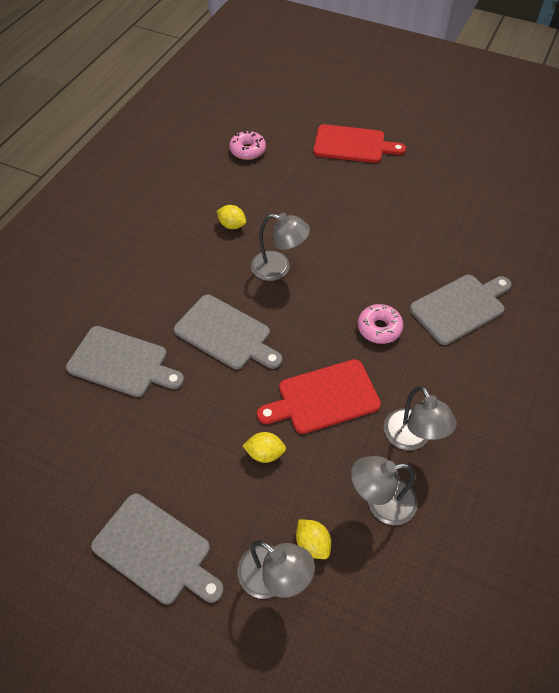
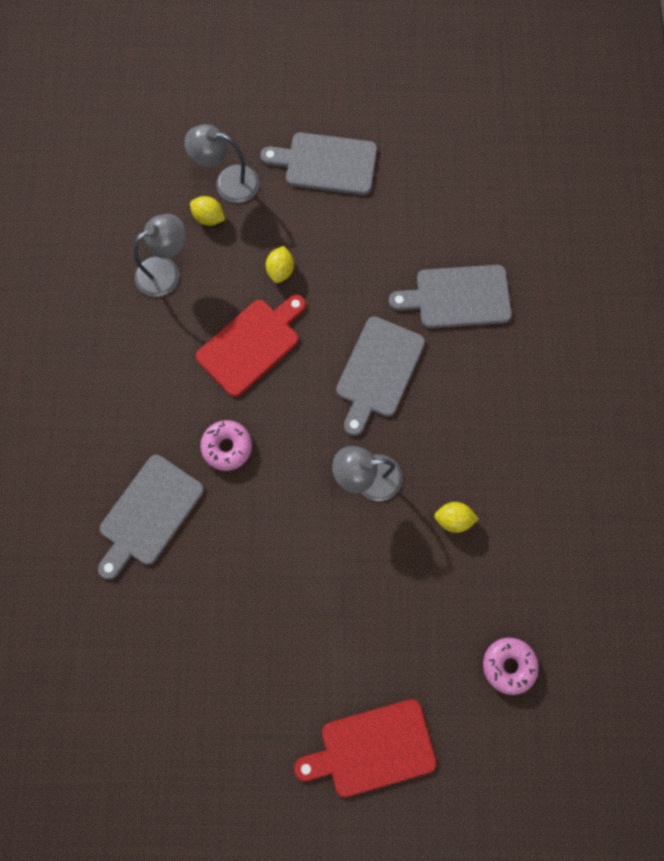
camera: 155 degrees right, 20 degrees up
(226, 334) = (378, 371): grey cutting board -> grey cutting board turned 75 degrees counterclockwise
(265, 453) = (280, 271): yellow lemon -> yellow lemon turned 60 degrees counterclockwise
(411, 438) = (157, 339): grey lamp -> none

